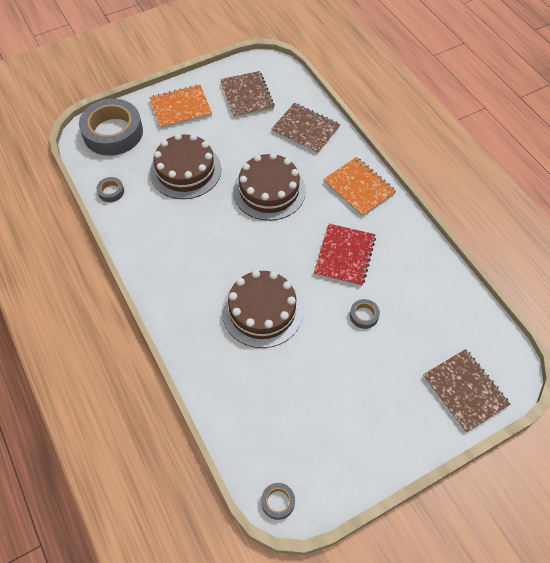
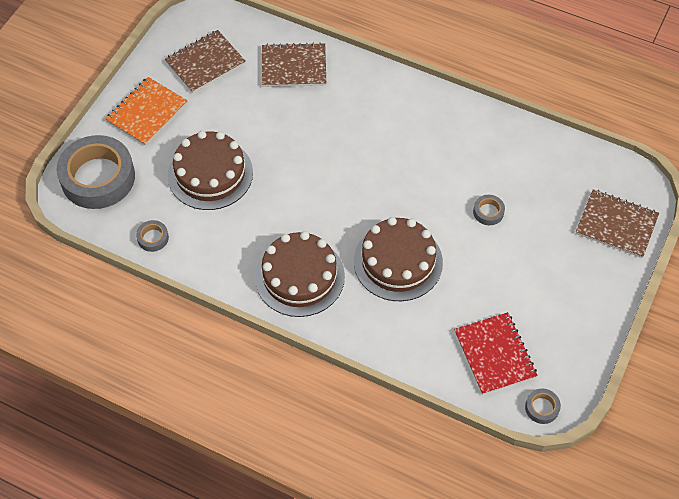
camera: 35 degrees left, 0 degrees up
(247, 96) = (205, 63): brown notebook -> brown notebook turned 75 degrees counterclockwise
(269, 191) = (310, 147): brown cake -> brown cake (299, 276)
(344, 256) = (429, 169): red notebook -> red notebook (494, 354)
(359, 188) = (391, 97): orange notebook -> none

